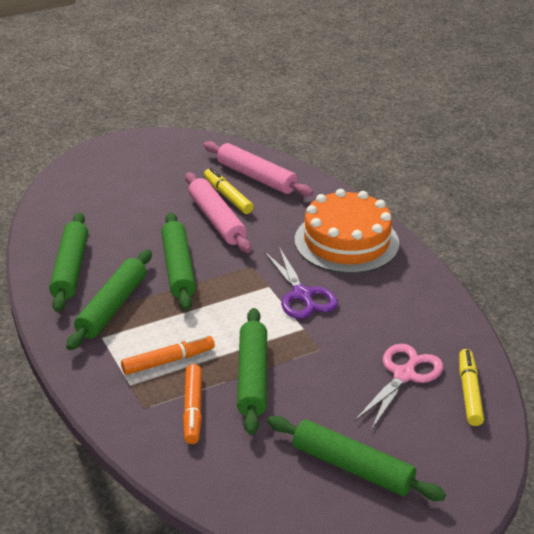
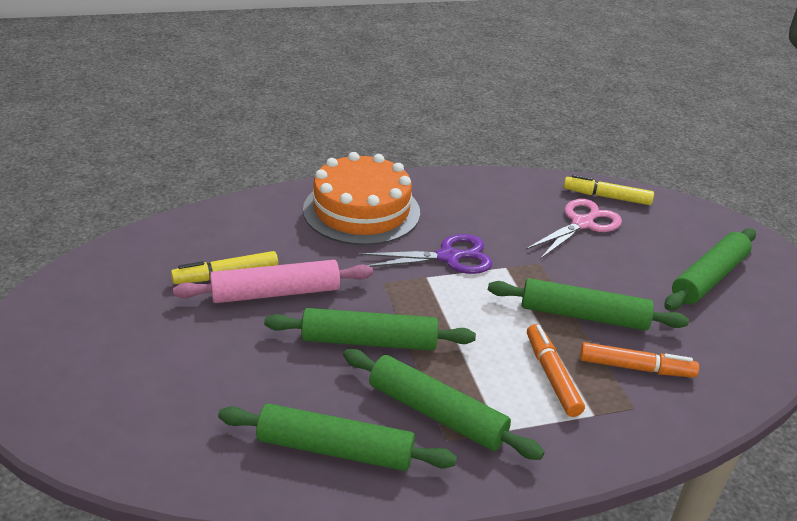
camera: 80 degrees left, 0 degrees up
(256, 177) = (195, 246): pink rolling pin -> none
(404, 375) = (582, 223): pink scissors -> pink scissors turned 90 degrees clockwise

